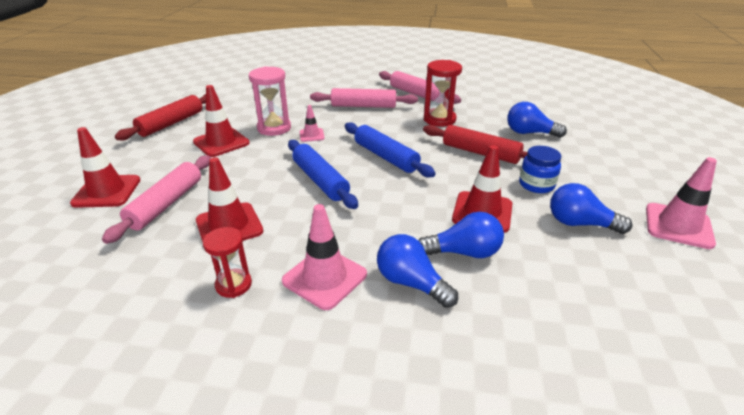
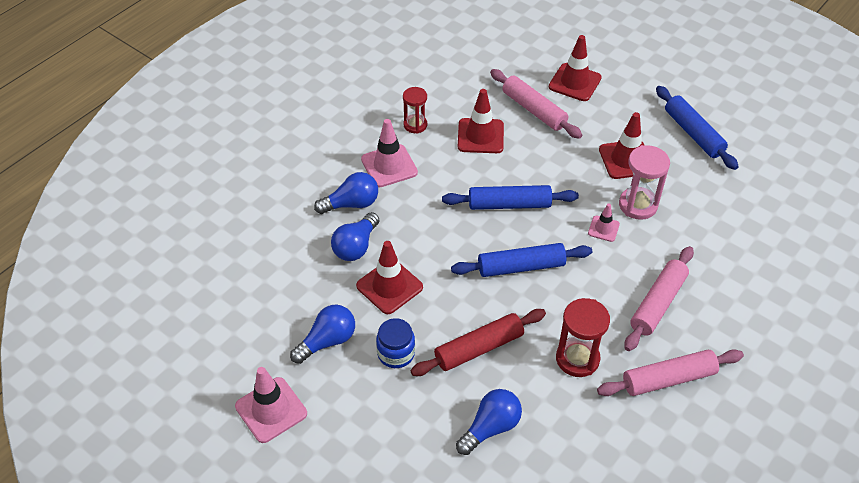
camera: 120 degrees right, 15 degrees up
(171, 123) = (693, 133): red rolling pin -> blue rolling pin

